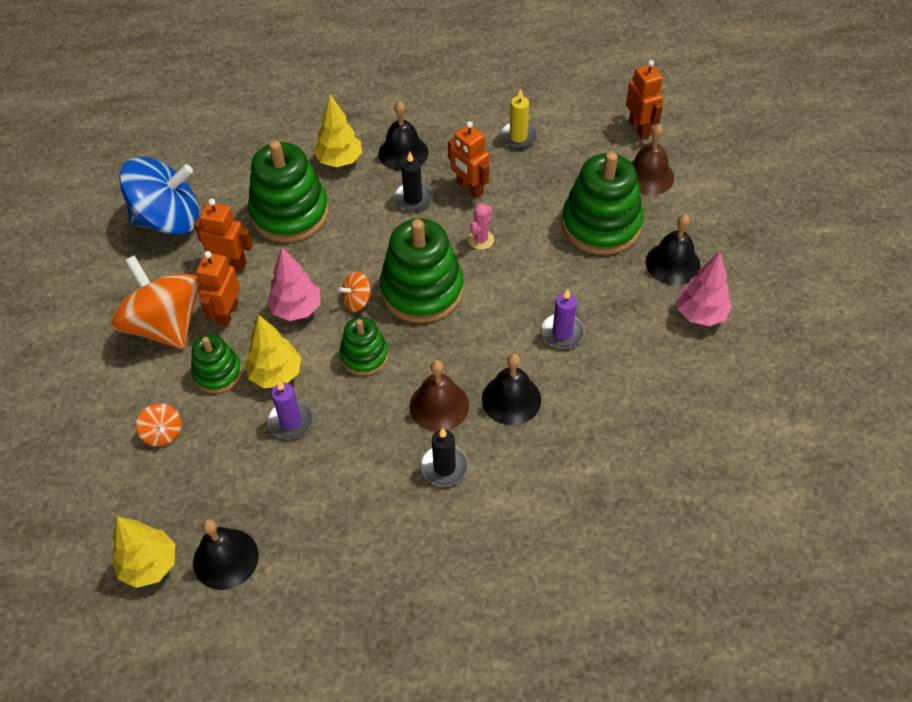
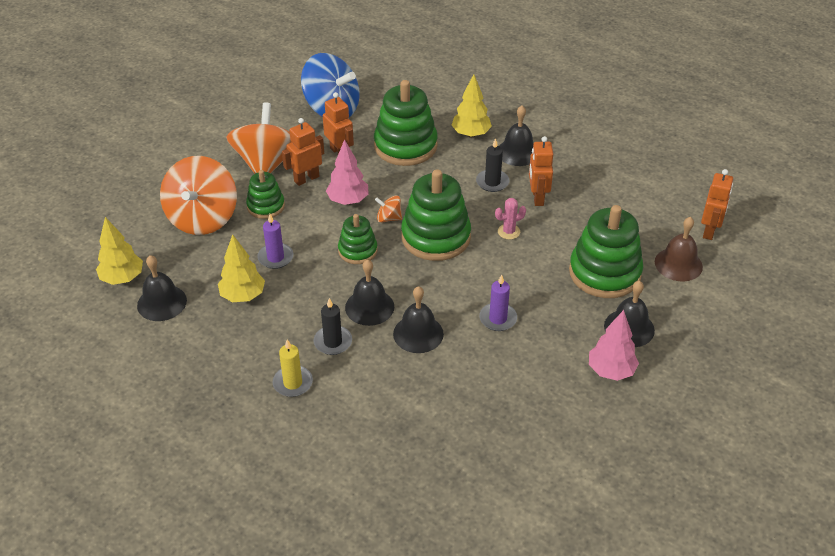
camera: 40 degrees right, 10 degrees down
(163, 433) = (202, 218): orange spinning top -> orange spinning top, size x2.37
(276, 374) = (296, 228): yellow tree -> yellow tree (243, 296)
(439, 405) = (369, 307): brown bell -> black bell
(518, 137) = (609, 186): yellow candle -> yellow candle (293, 383)

